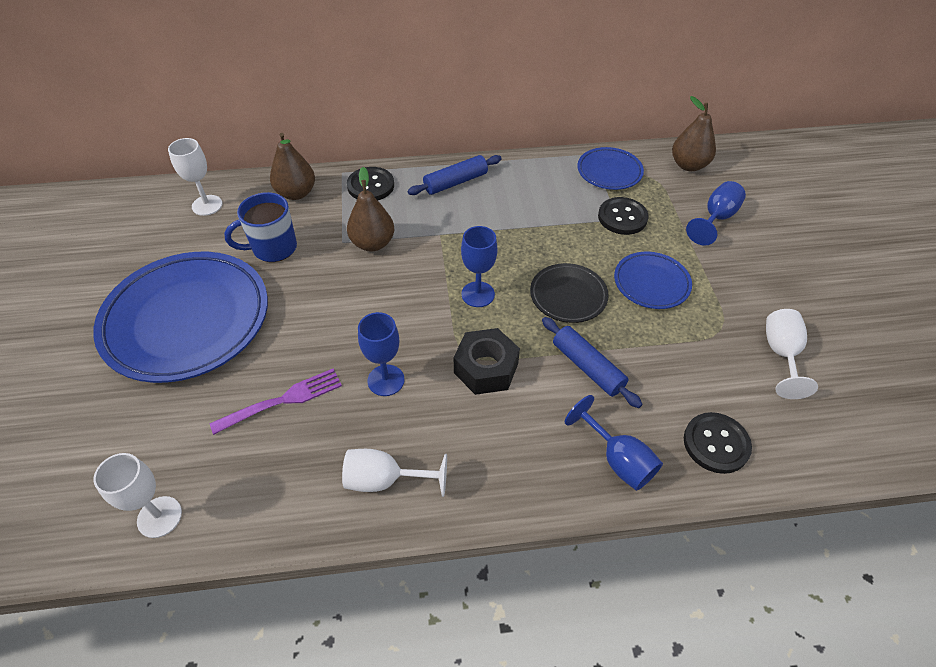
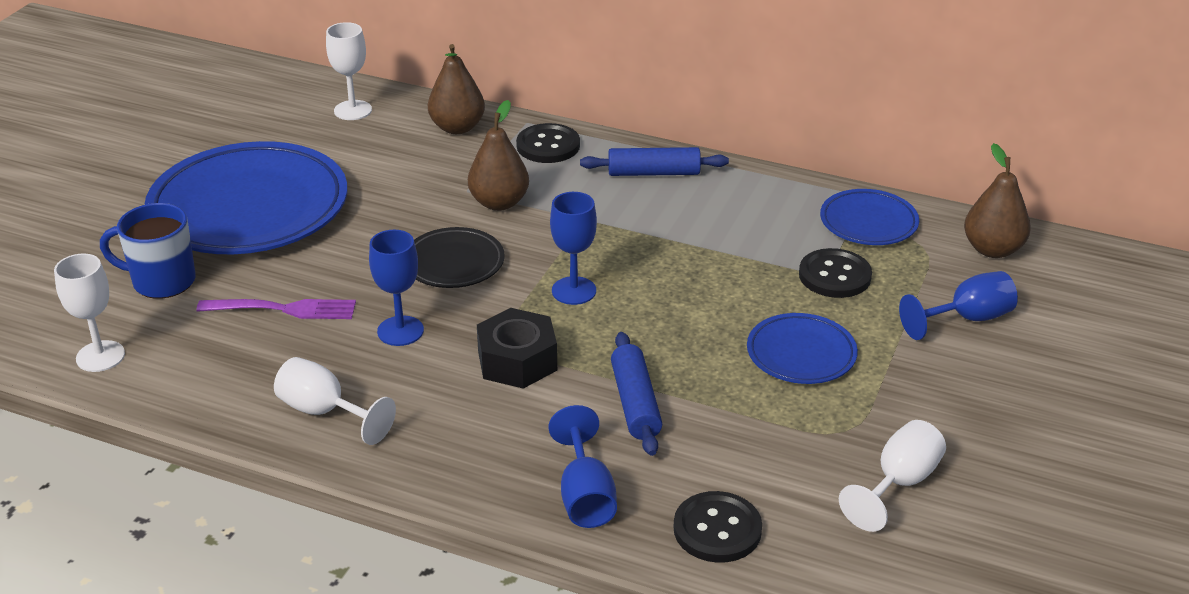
camera: 30 degrees right, 15 degrees down
(273, 248) = (388, 172): blue mug -> blue mug (162, 281)
(568, 296) = (681, 329): black plate -> black plate (454, 263)

